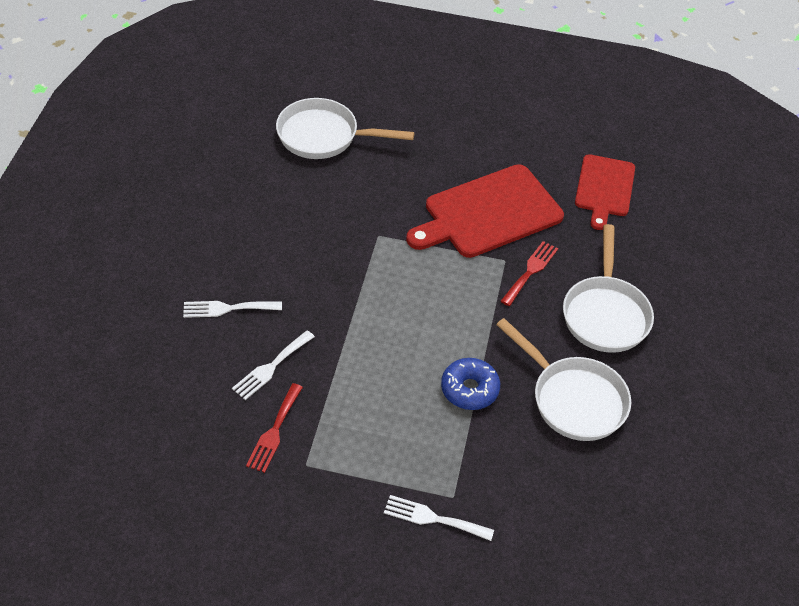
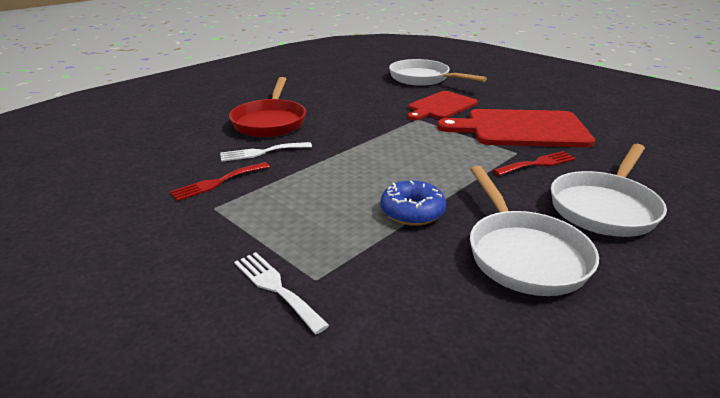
camera: 35 degrees right, 20 degrees down
(227, 308) = (270, 122): white fork -> red pan
(604, 188) = (648, 140): red cutting board -> red cutting board (441, 106)

